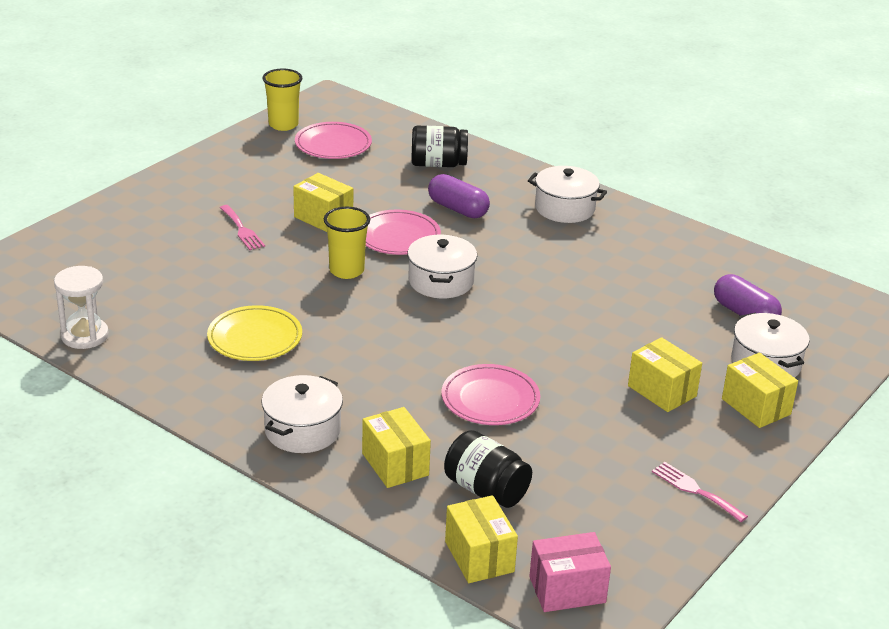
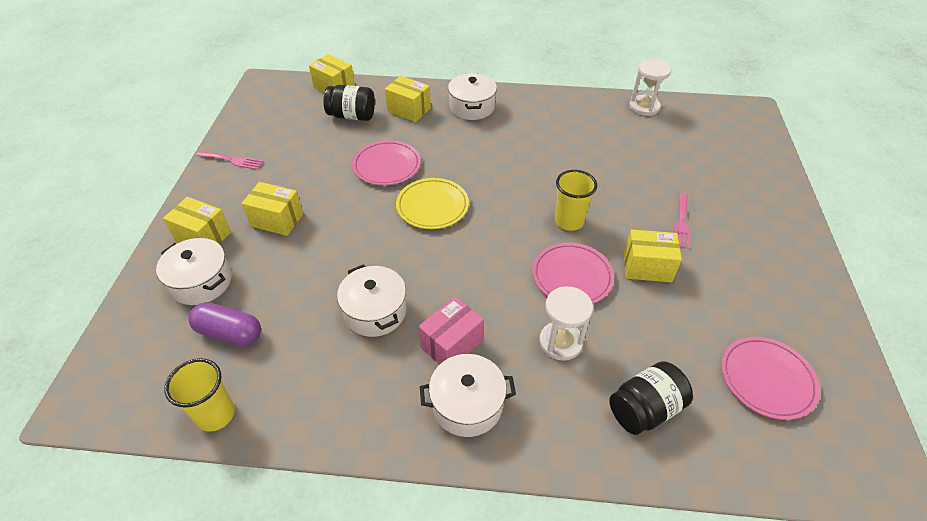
camera: 150 degrees right, 15 degrees up
(242, 230) = (681, 223): pink fork -> pink fork turned 105 degrees counterclockwise
(255, 338) = (559, 145): yellow plate -> yellow plate (432, 206)
(283, 125) = (849, 385): yellow cup -> yellow cup (216, 414)
(441, 281) = (496, 245): white pot -> white pot (375, 311)
(458, 209) = (560, 342): purple capsule -> white hourglass
(567, 590) = (284, 90): pink box -> pink box (451, 344)

